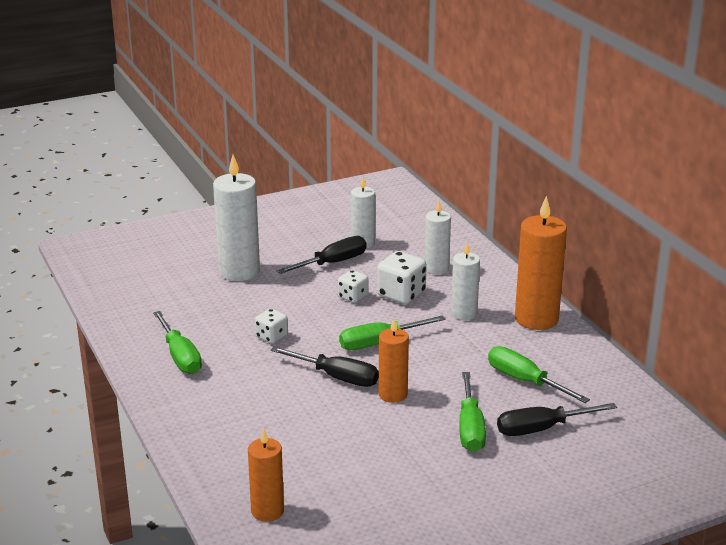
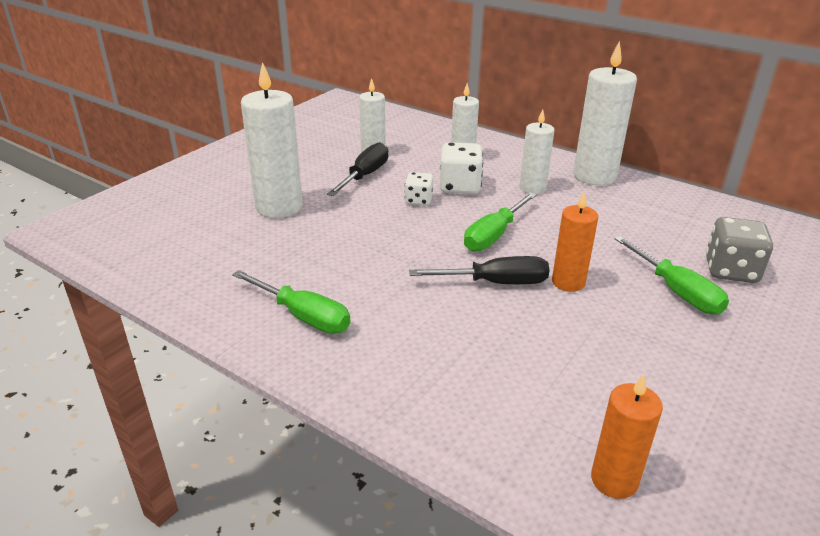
camera: 30 degrees left, 5 degrees up
(271, 337) = (383, 262): white dice -> none
(524, 381) = (657, 231): green screwdriver -> none
(536, 319) = (594, 176): orange candle -> white candle
(541, 429) = (731, 270): black screwdriver -> grey dice

